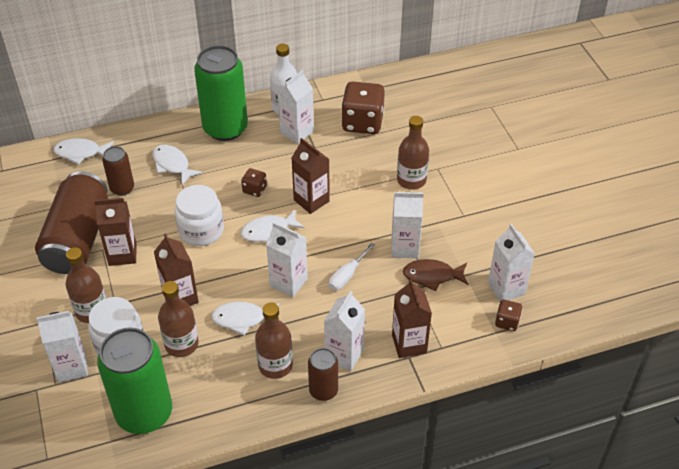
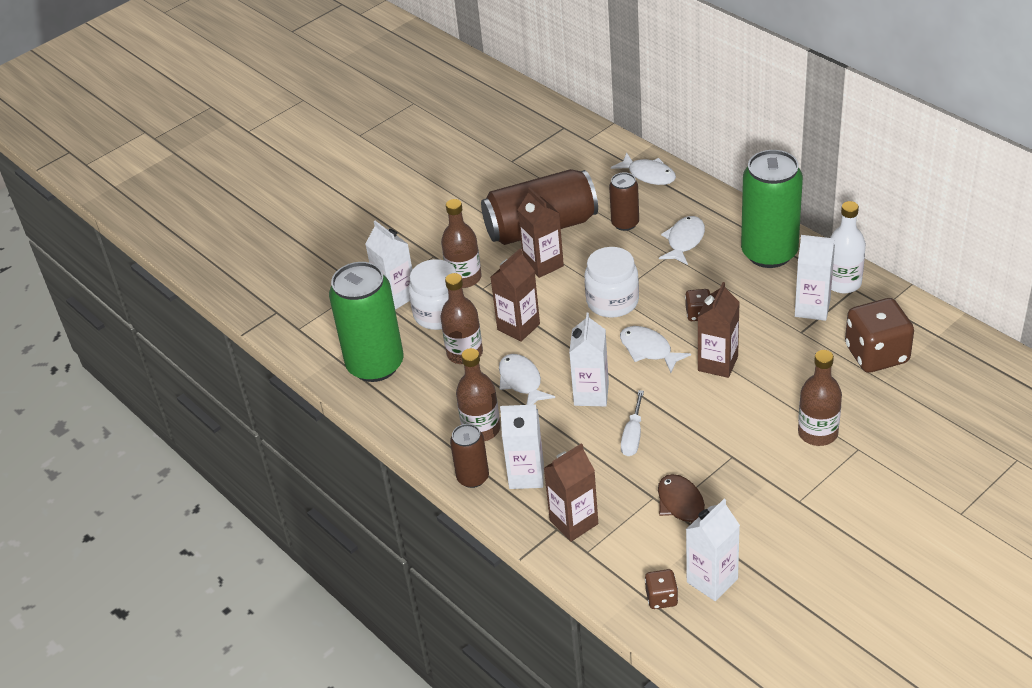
camera: 70 degrees right, 5 degrees down
(81, 153) = (648, 175): white fish -> white fish turned 150 degrees clockwise
(347, 275) = (633, 435): white screwdriver -> white screwdriver turned 90 degrees counterclockwise
(404, 248) = (707, 467): white carton -> none

